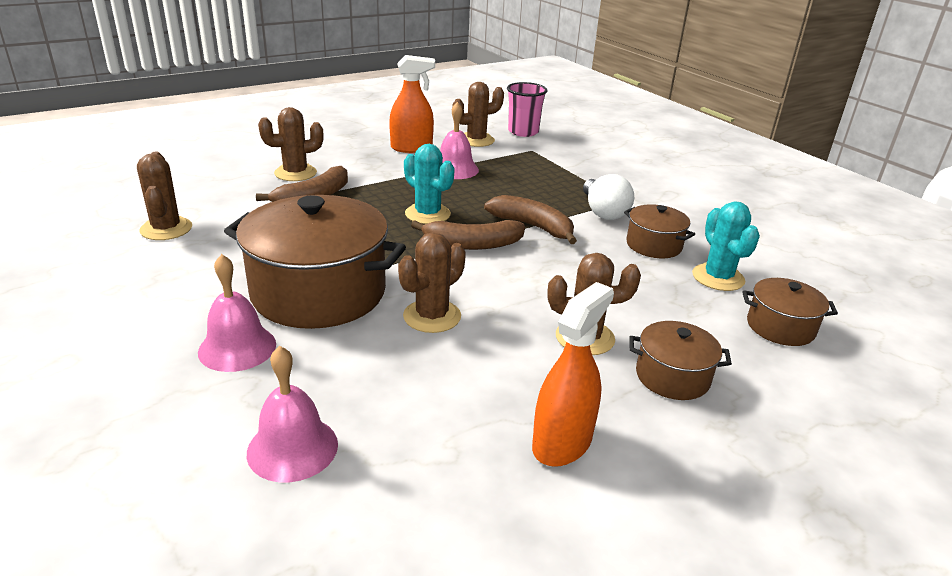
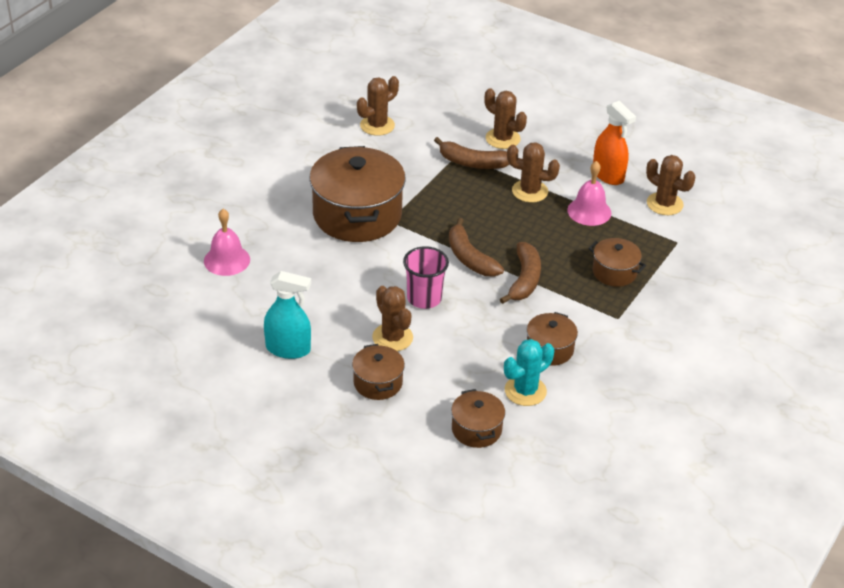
camera: 65 degrees right, 10 degrees up
(237, 347) = (285, 209): pink bell -> none
(427, 214) = (496, 223): turquoise cactus -> none
(432, 316) = (367, 268): brown cactus -> brown cactus (530, 191)
(523, 132) = (717, 225): pink cup -> pink cup (424, 298)
(553, 184) = (614, 272): none -> brown pot
(562, 443) = (288, 349): orange spray bottle -> turquoise spray bottle
(603, 212) = (585, 311): white light bulb -> none

